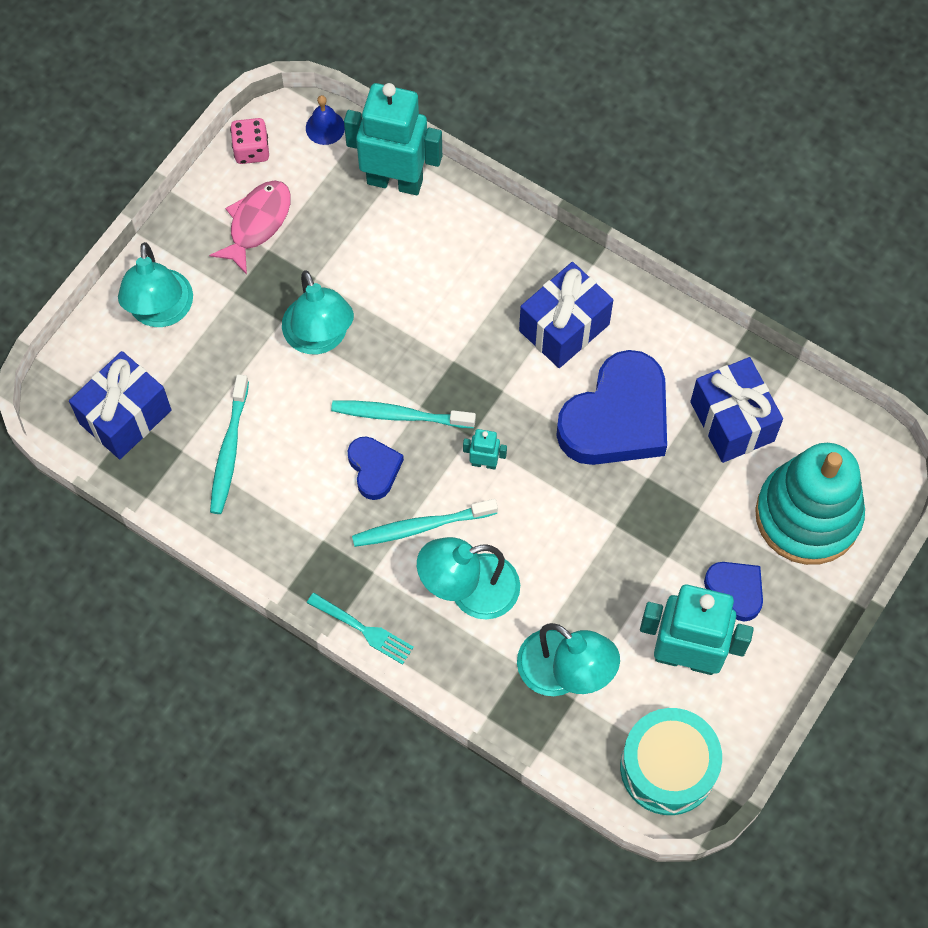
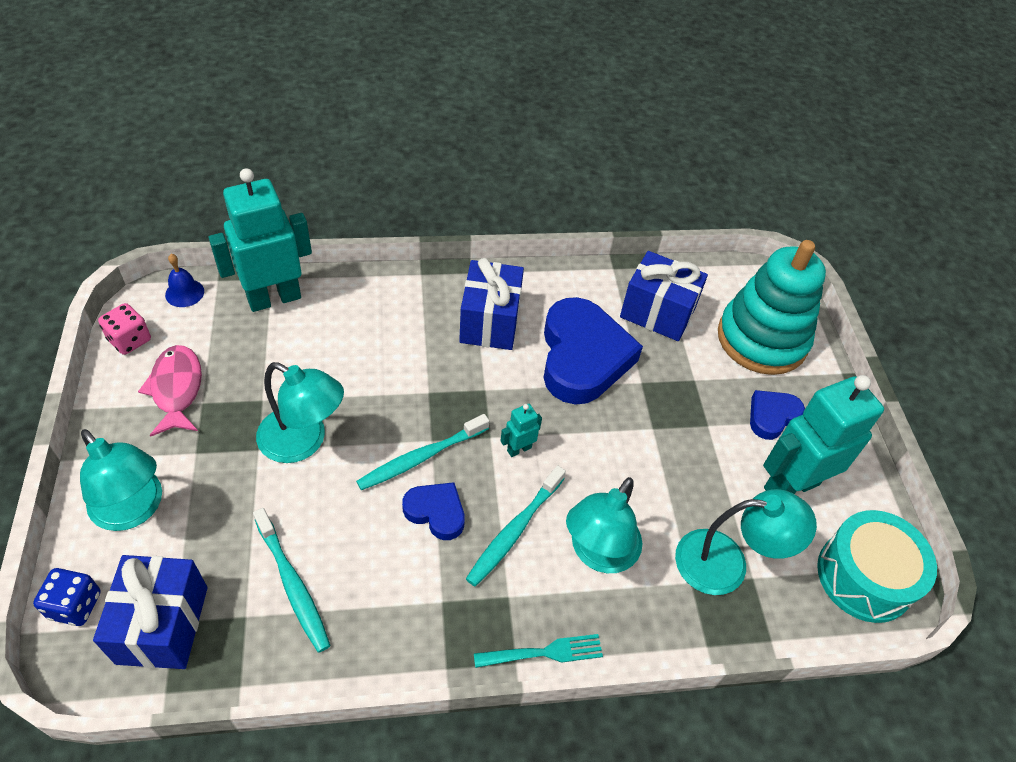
camera: 45 degrees left, 15 degrees down
(80, 361) = (75, 605): none -> blue dice
(736, 590) = (772, 416): blue heart -> blue heart turned 45 degrees counterclockwise

